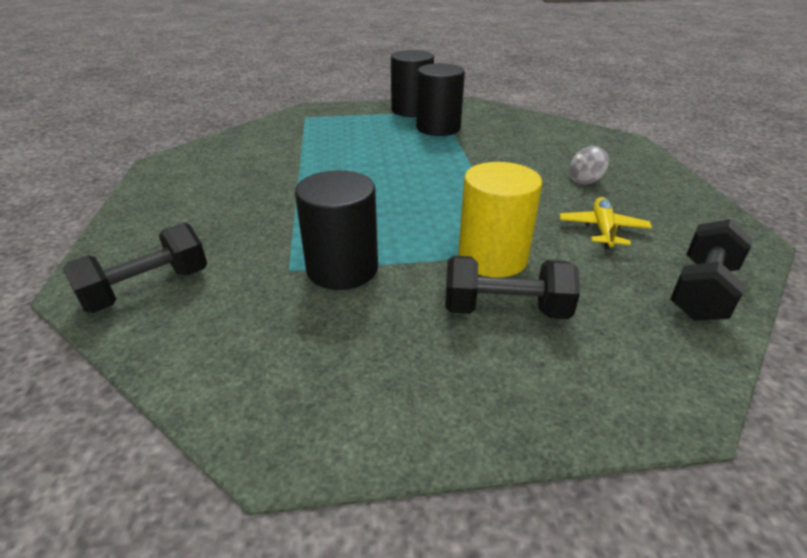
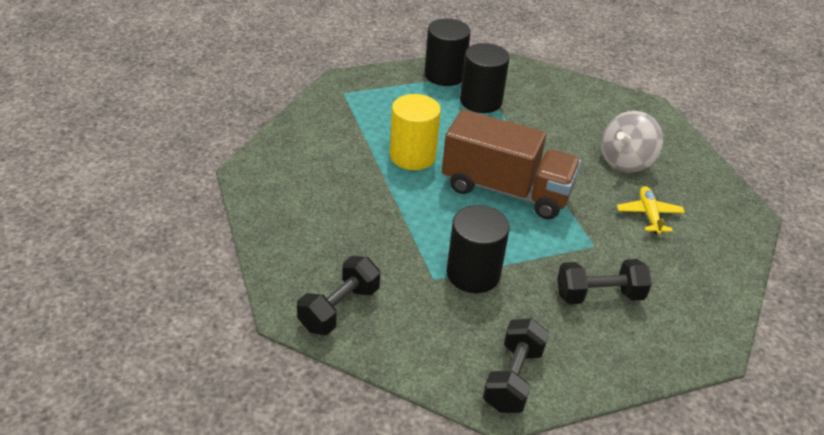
camera: 15 degrees left, 5 degrees up
(429, 194) = (506, 190): none -> brown truck
(492, 257) = (577, 251): yellow cylinder -> yellow cylinder (412, 156)
(585, 180) = (626, 161): grey spinning top -> grey spinning top, size x1.83
(702, 291) = (722, 264): black dumbbell -> black dumbbell (513, 378)

